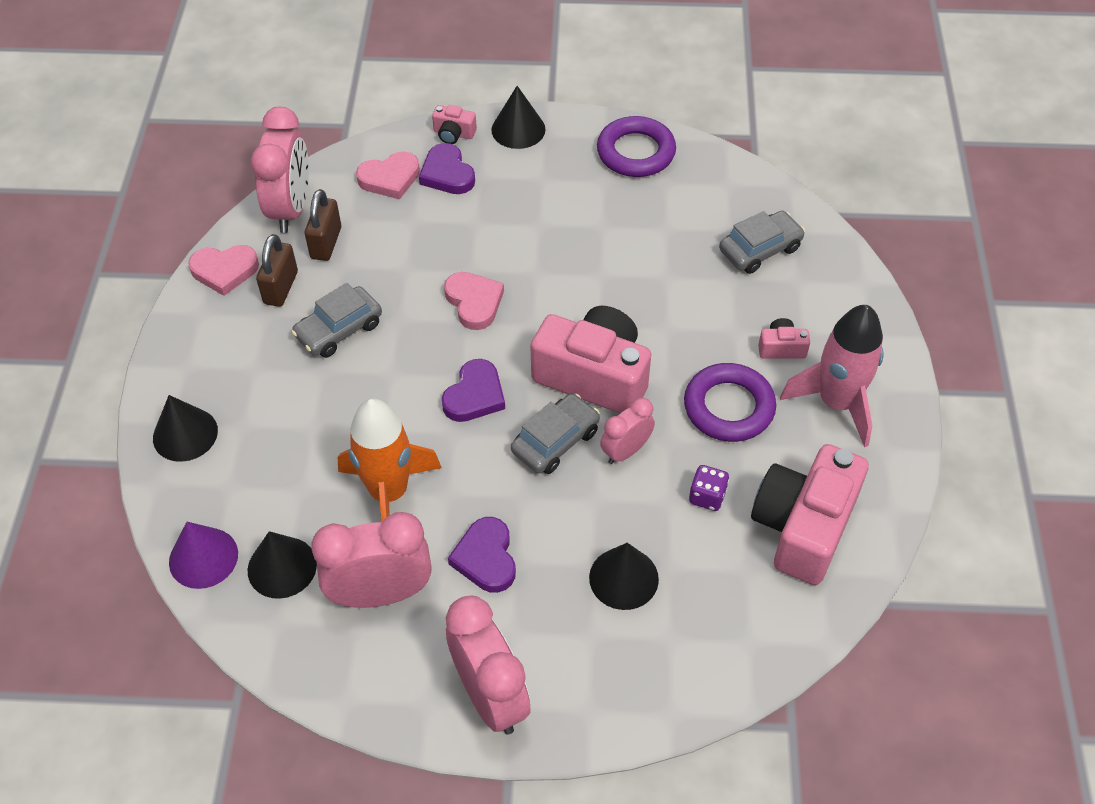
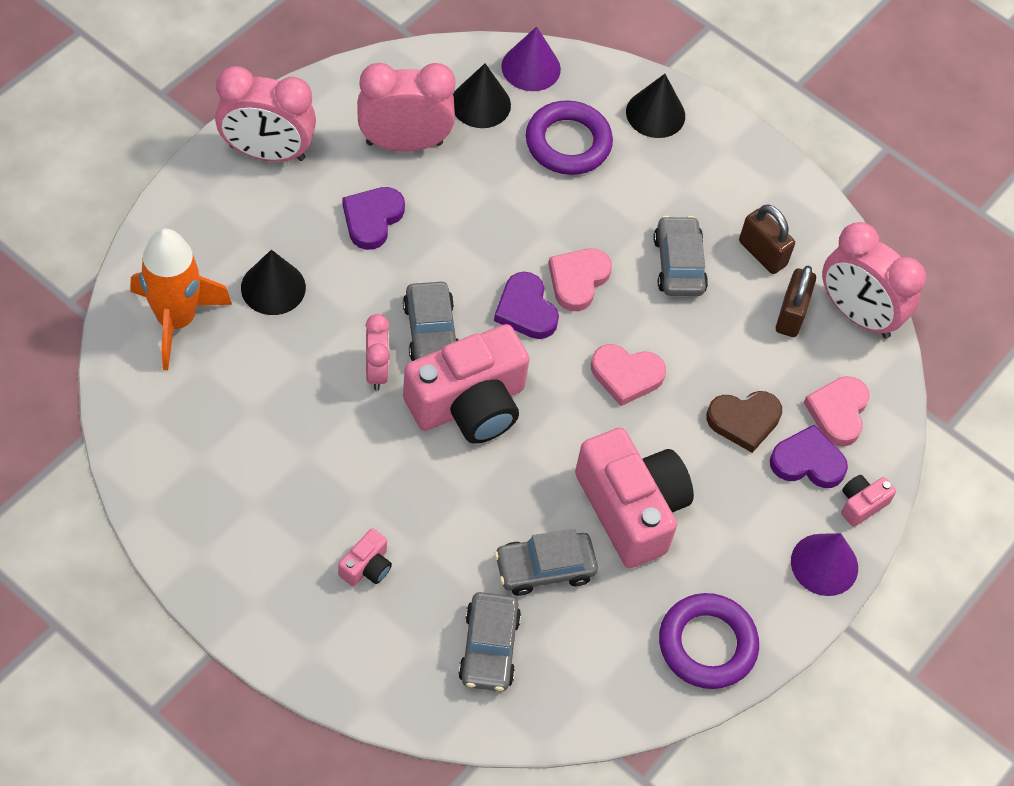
camera: 120 degrees right, 5 degrees up
(224, 271) = (816, 227): pink heart -> pink heart (578, 280)
(326, 243) = (791, 315): brown padlock -> brown padlock turned 60 degrees clockwise
(380, 594) = (404, 143): pink clock -> pink clock turned 120 degrees counterclockwise
(389, 493) = (484, 199): orange rocket -> orange rocket (176, 320)
(447, 220) = (744, 421): none -> brown heart
(486, 558) = (372, 219): purple heart -> purple heart turned 90 degrees counterclockwise
(518, 129) = (824, 564): black cone -> purple cone
(674, 256) = (544, 568): none -> grey car
(707, 496) = (284, 392): purple dice -> none
(728, 407) = (347, 475): purple ring -> purple ring (568, 143)
(803, 527) = (195, 434): pink camera -> pink camera (631, 509)
(836, 403) = (274, 559): pink rocket -> none

